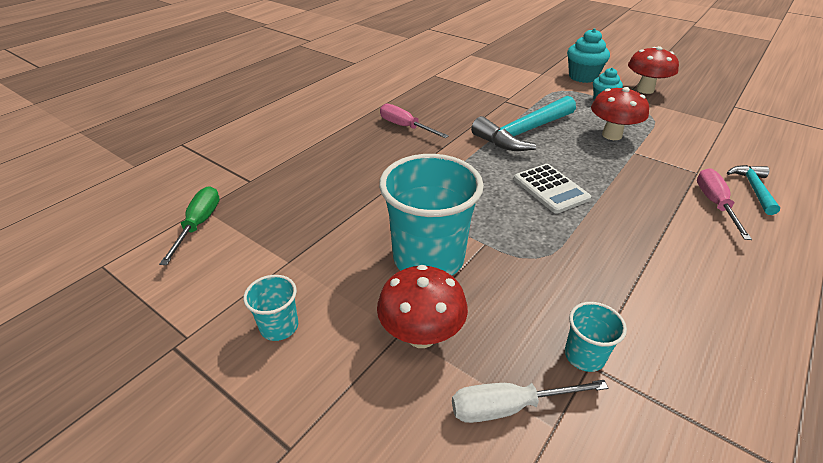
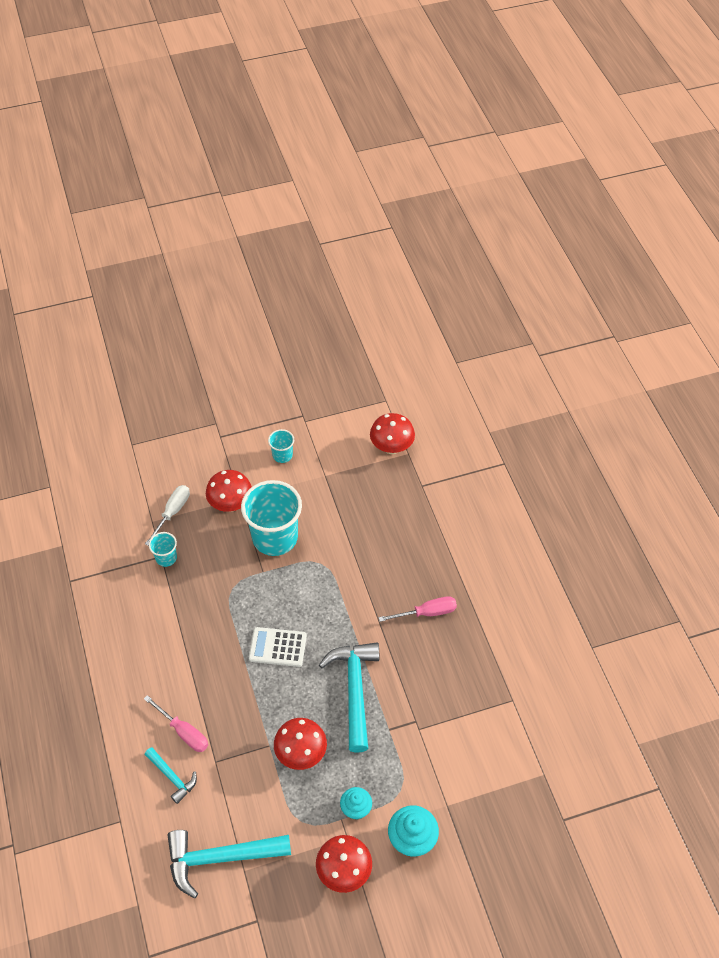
camera: 125 degrees right, 15 degrees up
(199, 224) = (391, 447): green screwdriver -> red mushroom
(741, 136) = (220, 858): none -> turquoise hammer

